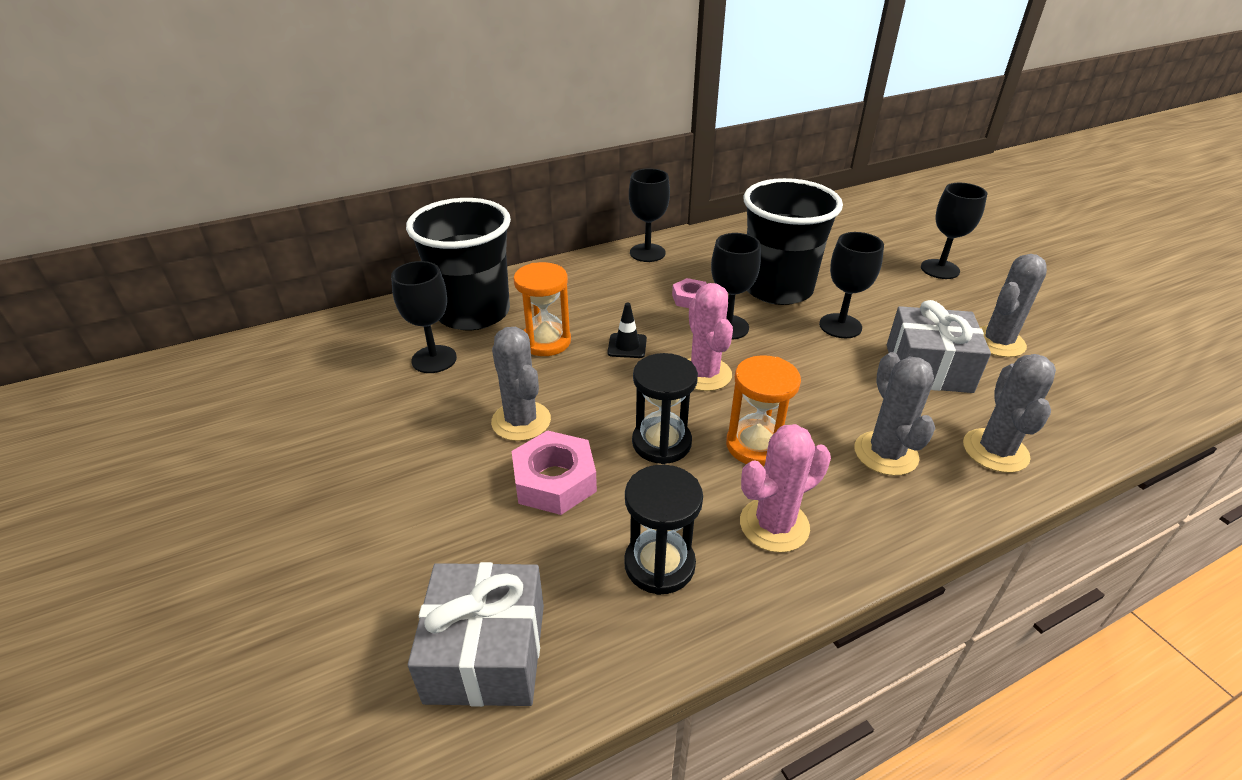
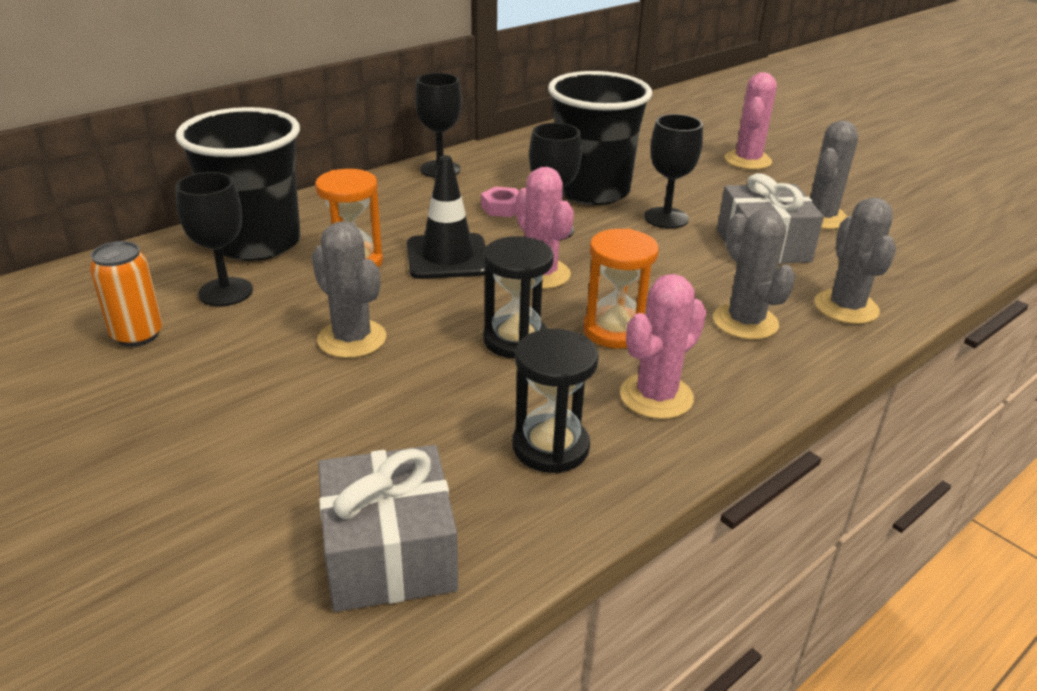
camera: 15 degrees left, 5 degrees down
(354, 393) = (137, 335): none -> orange can
(554, 480) = (410, 389): pink nut -> none
(627, 346) = (447, 257): black traffic cone -> black traffic cone, size x1.88
(940, 269) = (747, 160): black goblet -> pink cactus

